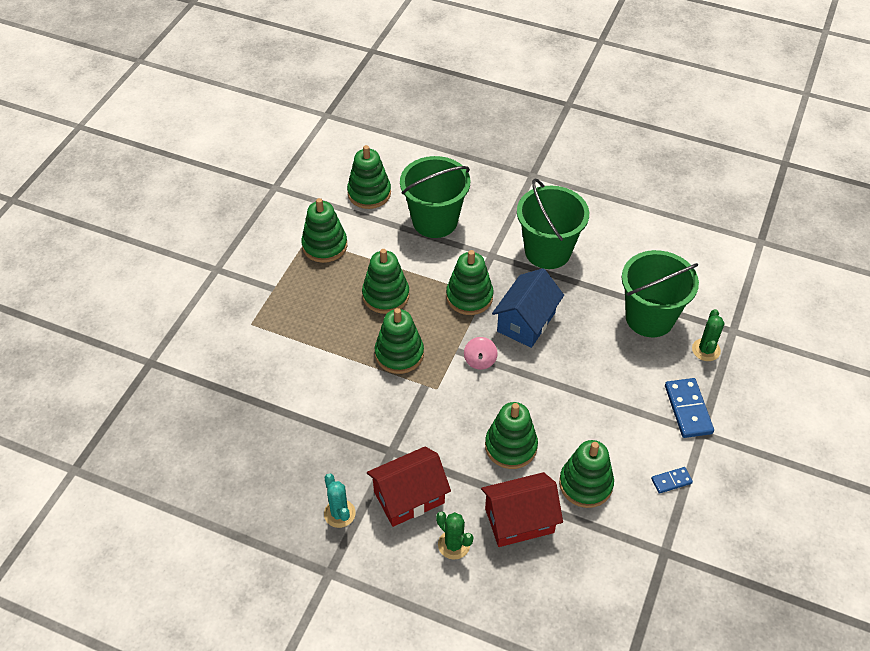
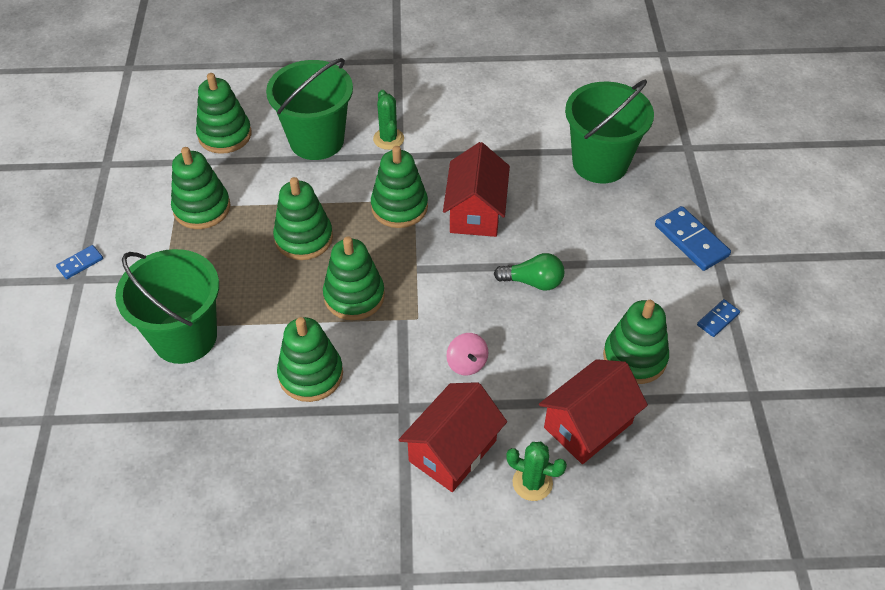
camera: 25 degrees left, 0 degrees up
(222, 257) = (80, 263): none -> blue domino
(339, 513) = (382, 503): turquoise cactus -> none
(480, 360) = (448, 270): pink spinning top -> pink spinning top (467, 363)
(511, 446) = (533, 349): green stacking toy -> green stacking toy (311, 374)
(526, 322) = (476, 212): blue house -> red house
(539, 394) = (533, 282): none -> green light bulb
(547, 251) = (457, 132): green bucket -> green bucket (185, 337)
(706, 350) = (673, 175): green cactus -> green cactus (388, 139)

